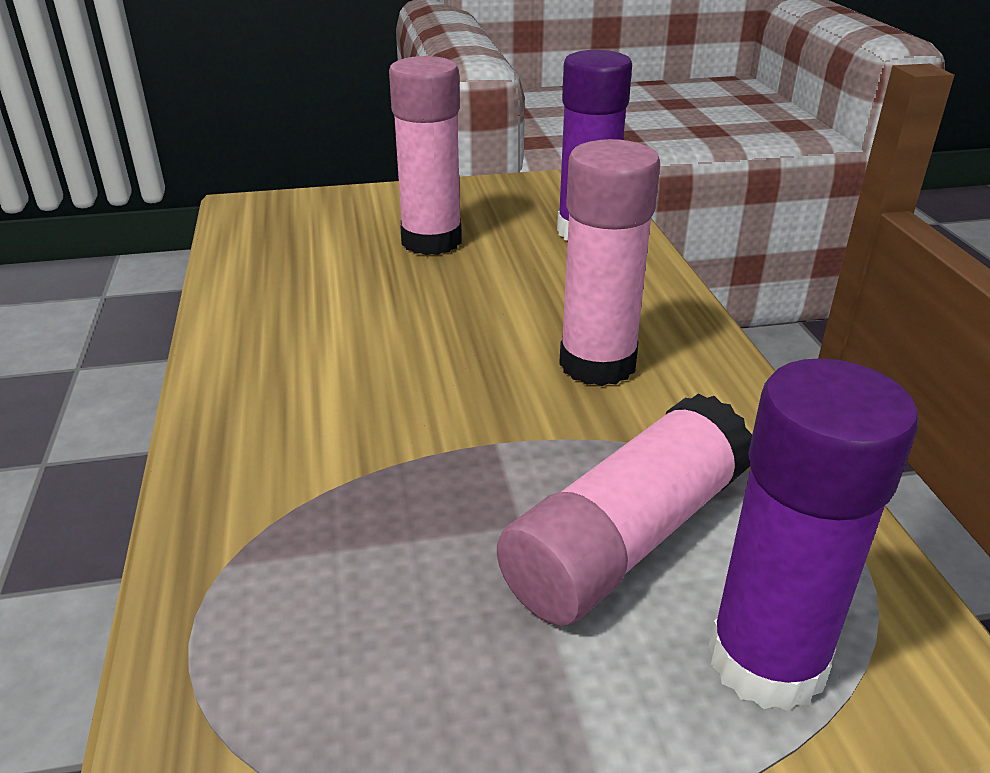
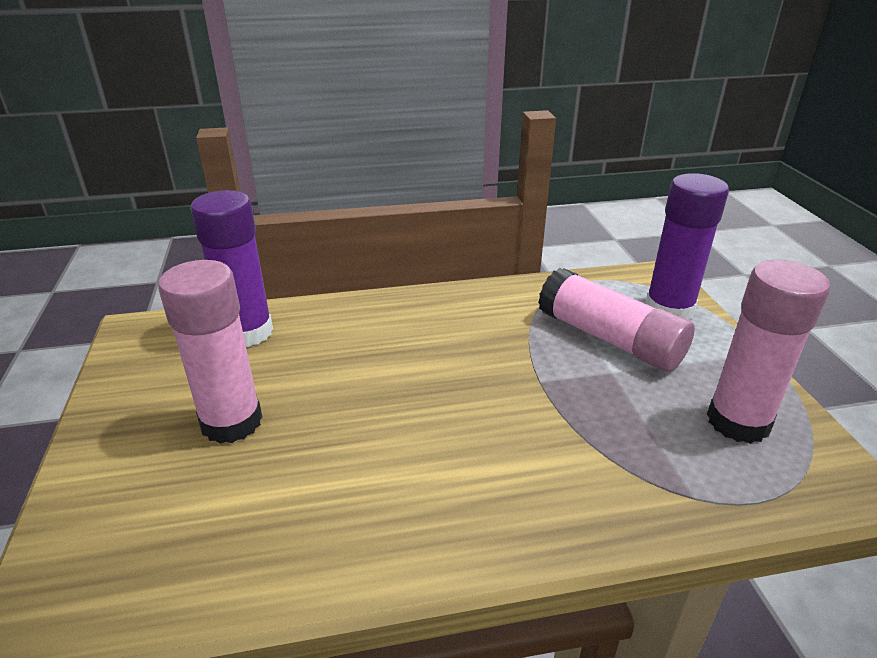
camera: 90 degrees left, 0 degrees up
(597, 364) = (448, 338): pink glue stick -> pink glue stick (738, 422)

